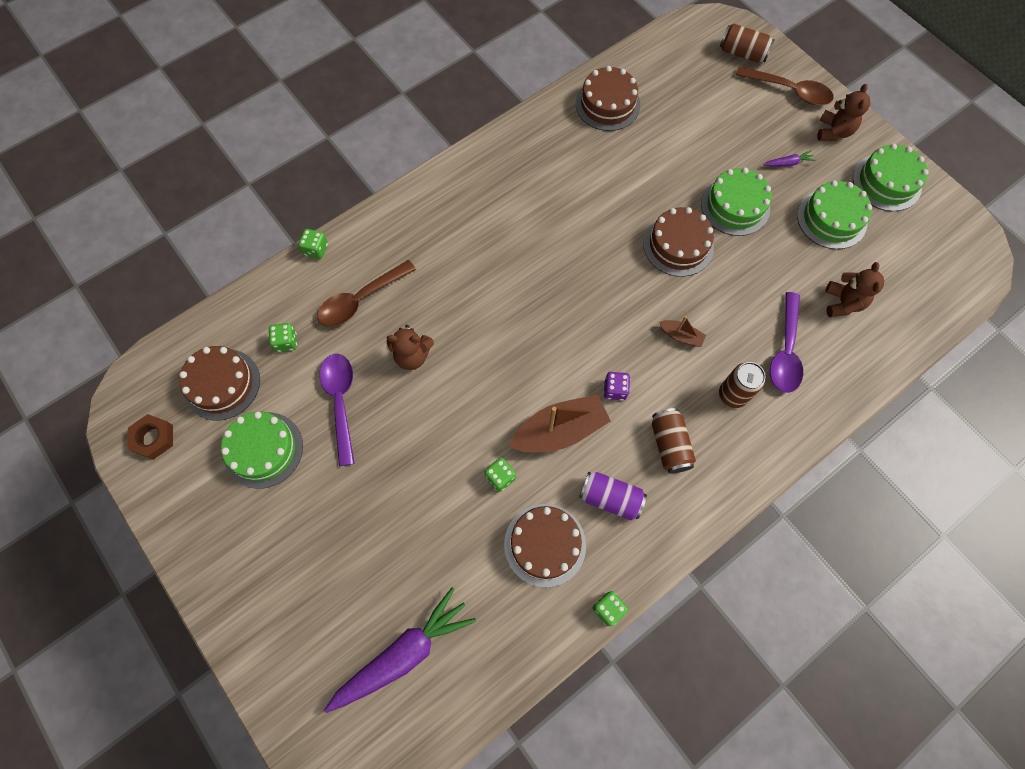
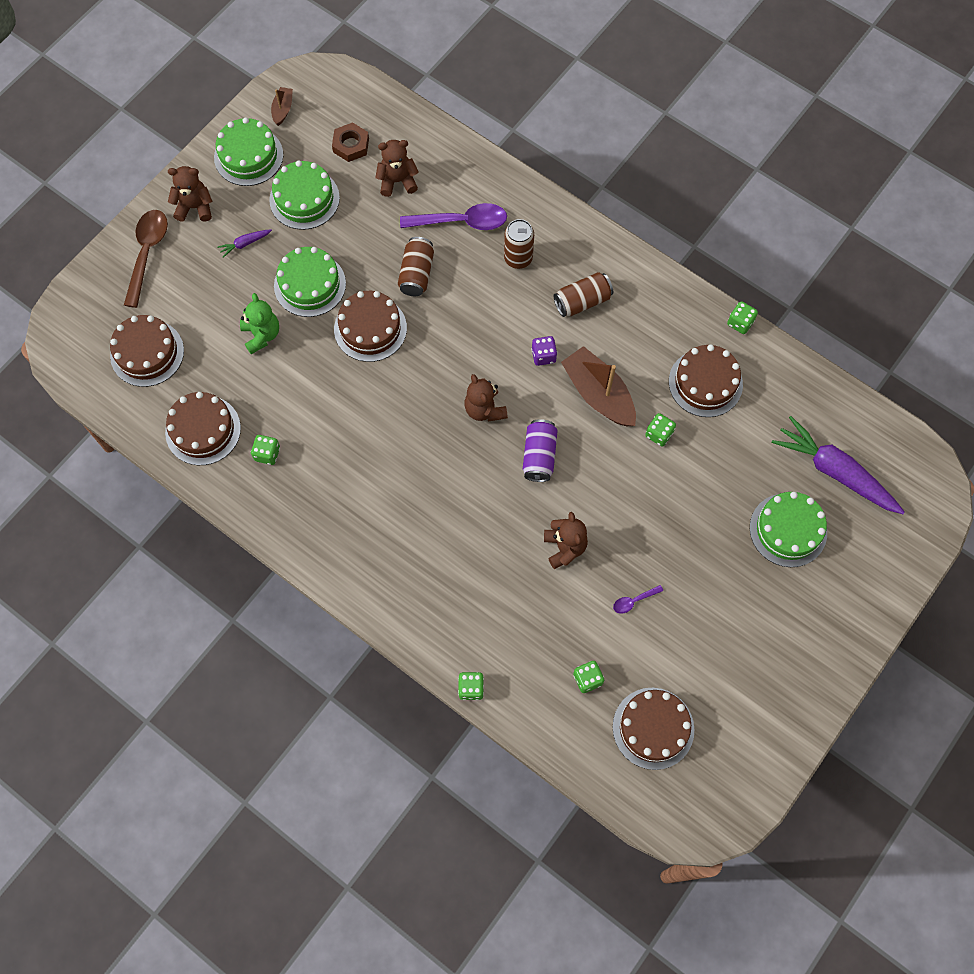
camera: 105 degrees left, 0 degrees up
(153, 438) = (731, 774): brown nut -> brown nut (351, 145)
(263, 449) = (705, 658): green cake -> green cake (788, 530)
(340, 402) = (634, 601): purple spoon -> purple spoon, size x0.46
(361, 300) = (517, 619): brown spoon -> none
(570, 322) = (484, 409): none -> brown teddy bear
(573, 145) = (267, 454): none -> green dice
(610, 498) = (647, 339): purple can -> purple can (539, 456)
(681, 336) = (471, 310): brown boat -> brown boat (283, 109)
(689, 160) = (261, 335): none -> green teddy bear
(690, 77) = (147, 353): none -> brown cake
(742, 53) = (101, 305): brown can -> brown can (416, 274)
(788, 163) = (245, 244): purple carrot -> purple carrot turned 90 degrees counterclockwise

